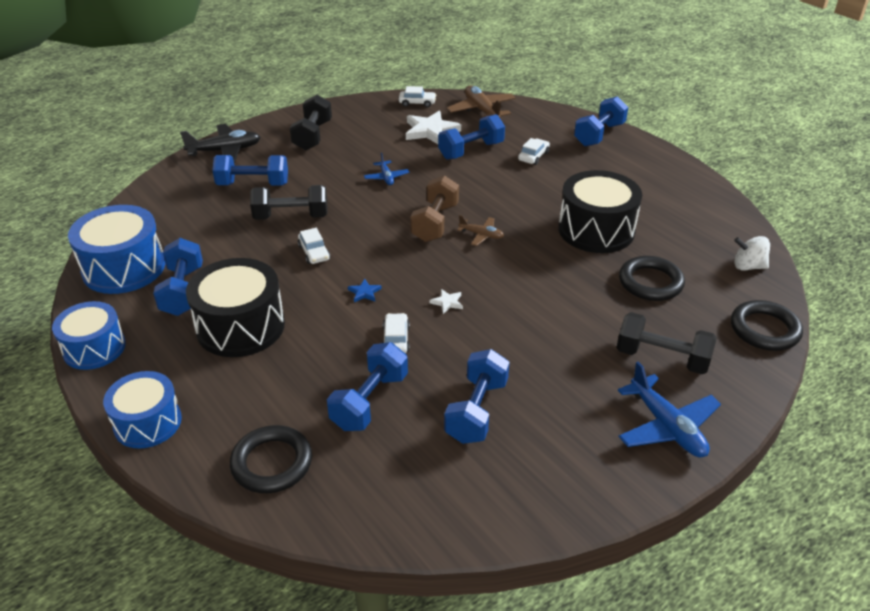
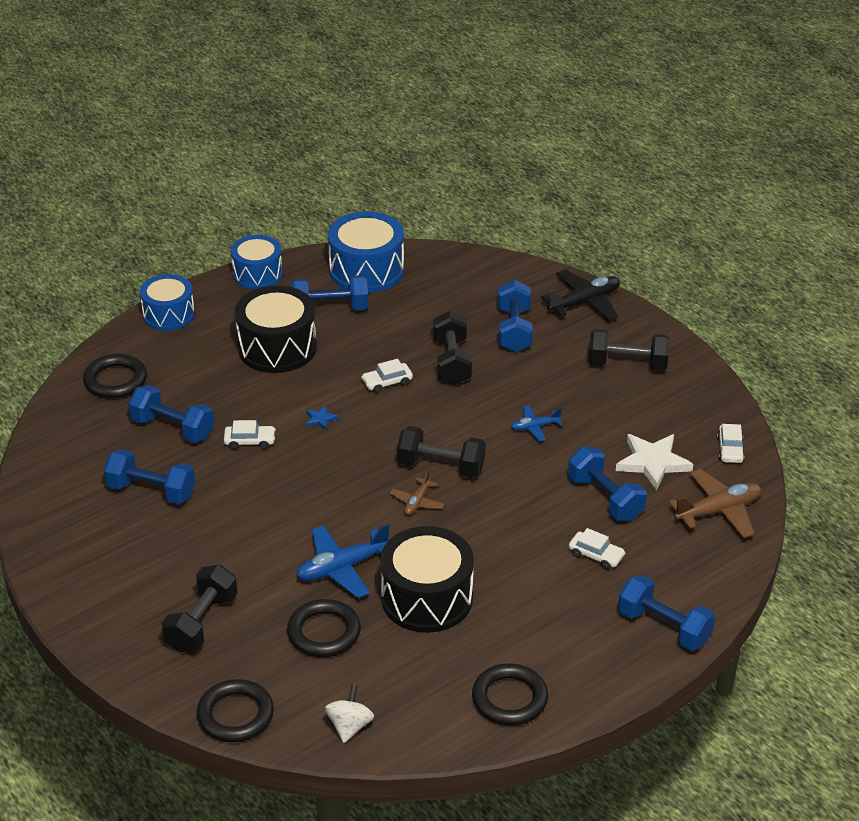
camera: 90 degrees right, 0 degrees up
(225, 151) = (584, 302): black plane -> black plane turned 105 degrees counterclockwise
(435, 223) = (441, 466): brown dumbbell -> black dumbbell
(447, 302) = (301, 475): white star -> none
(666, 426) = (111, 612): blue plane -> blue plane (342, 568)
(688, 194) = (509, 699): none -> black ring

